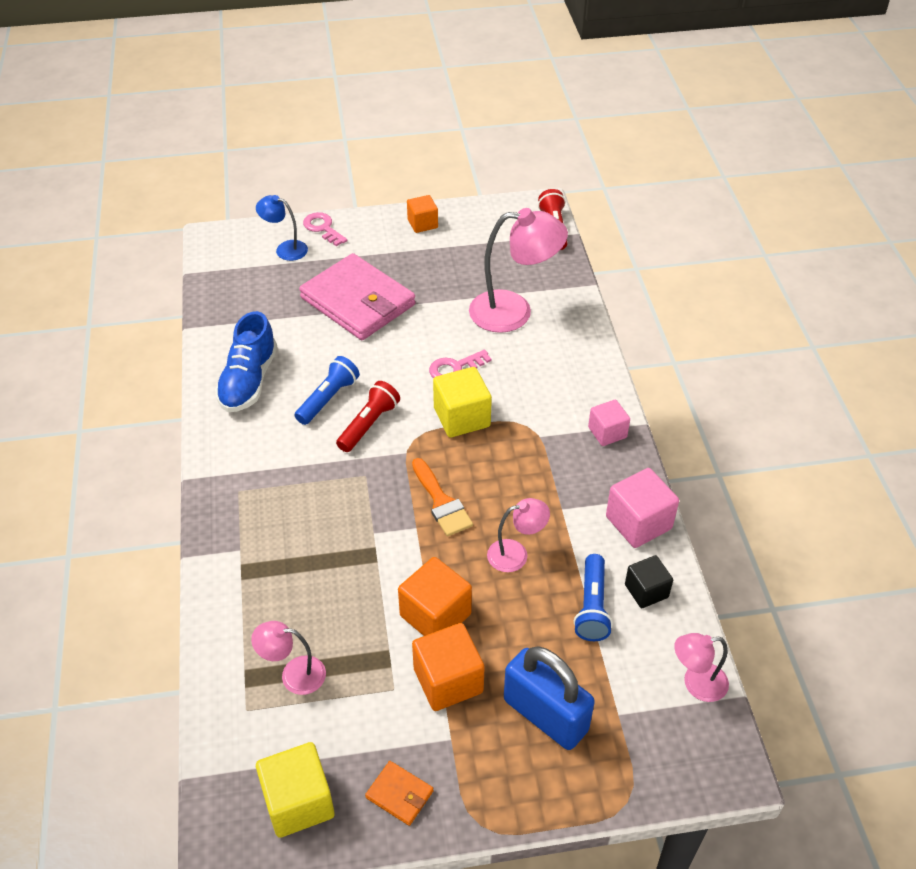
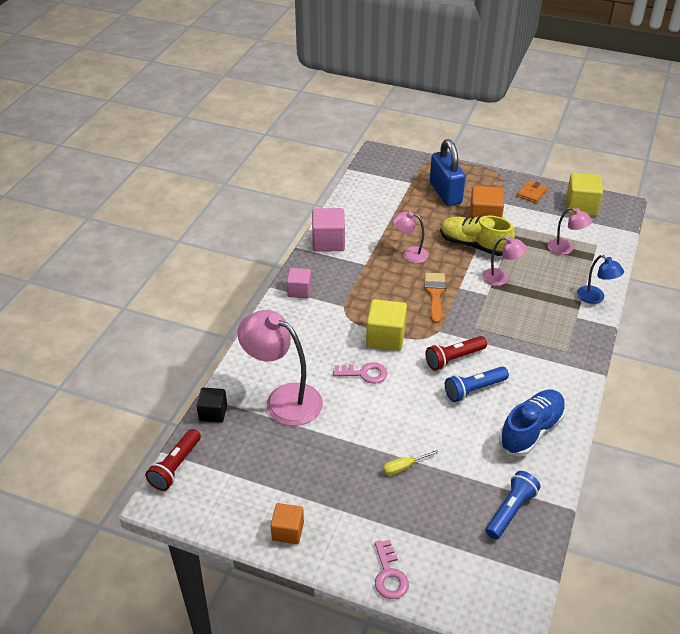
camera: 150 degrees left, 5 degrees down
(285, 249) = (441, 564): blue lamp -> blue lamp (595, 298)
(357, 301) = (404, 467): pink wallet -> yellow screwdriver
(399, 794) = (532, 193): orange wallet -> orange wallet turned 60 degrees clockwise
(435, 615) = (474, 245): orange cube -> yellow shoe
(592, 606) = (388, 219): blue flashlight -> blue flashlight (510, 511)
(646, 591) = (354, 215): black cube -> black cube (213, 413)
(696, 684) = (365, 178): pink lamp -> pink lamp (501, 278)

